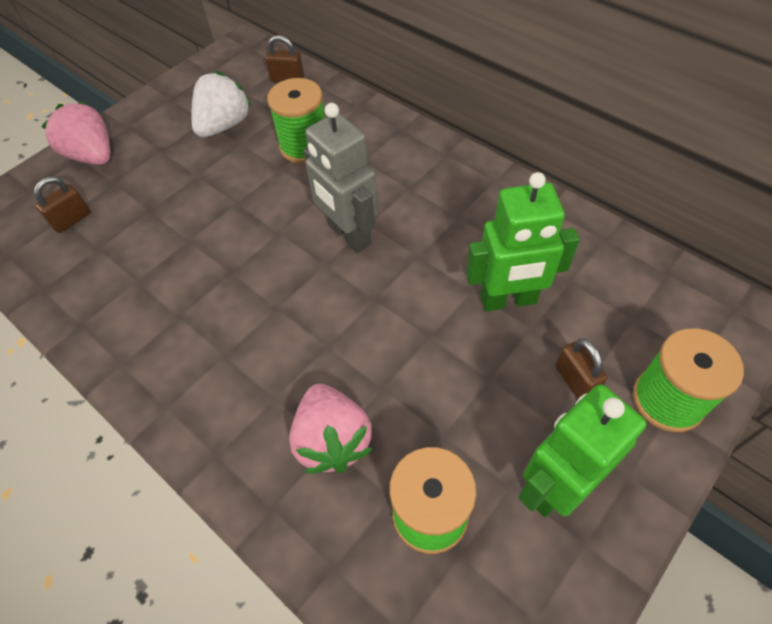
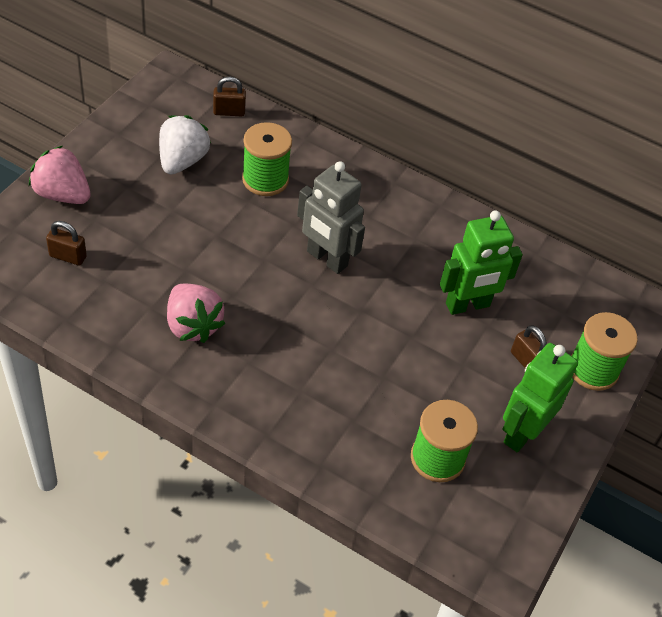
camera: 20 degrees left, 5 degrees down
(72, 220) = (68, 256): brown padlock -> brown padlock turned 75 degrees clockwise
(332, 440) = (354, 416): pink strawberry -> pink strawberry (193, 325)

